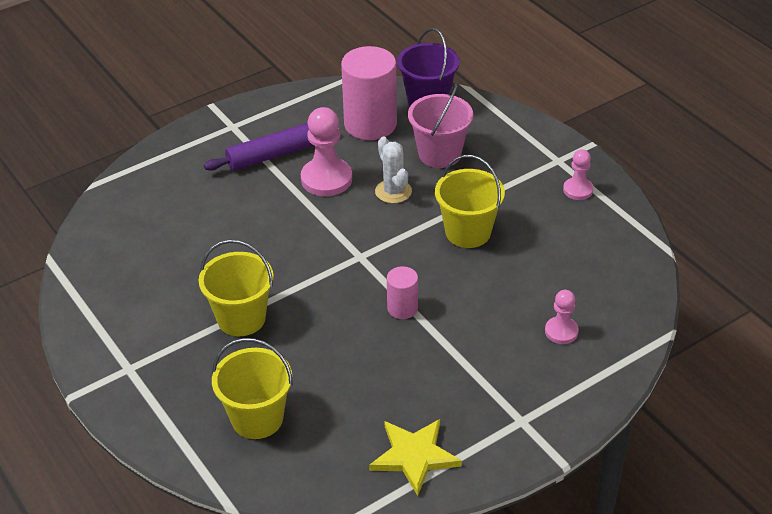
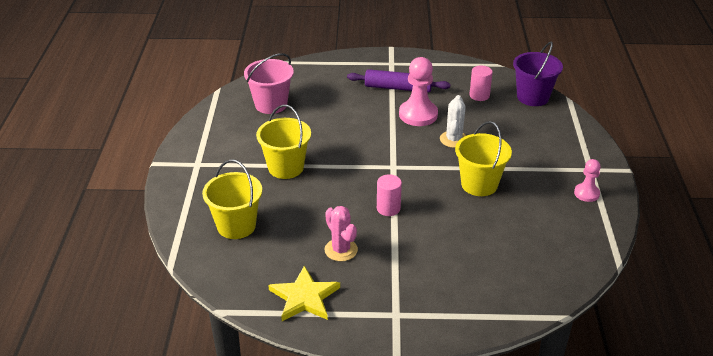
camera: 35 degrees right, 5 degrees down
(370, 124) = (479, 95): pink cylinder -> pink cylinder, size x0.50
(399, 382) = (341, 250): none -> pink cactus
(439, 154) = (508, 131): pink bucket -> pink bucket (271, 104)
(561, 331) = (481, 274): pink pawn -> none

